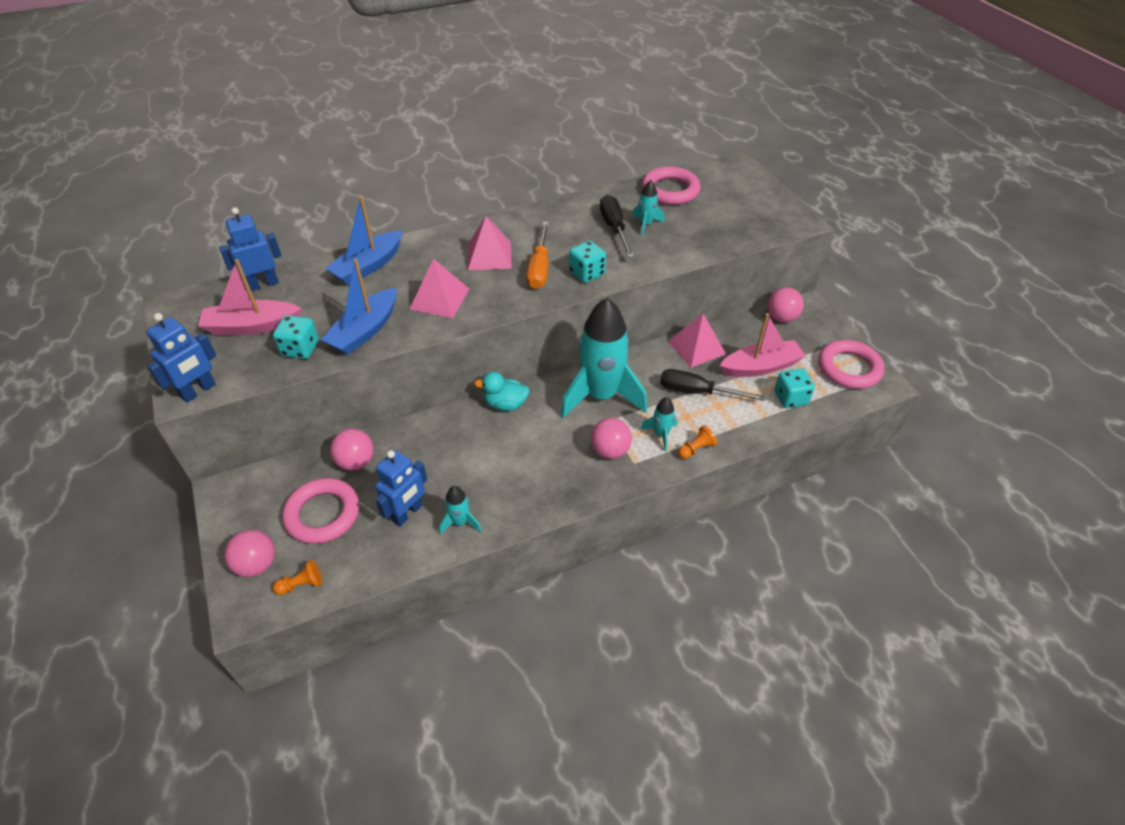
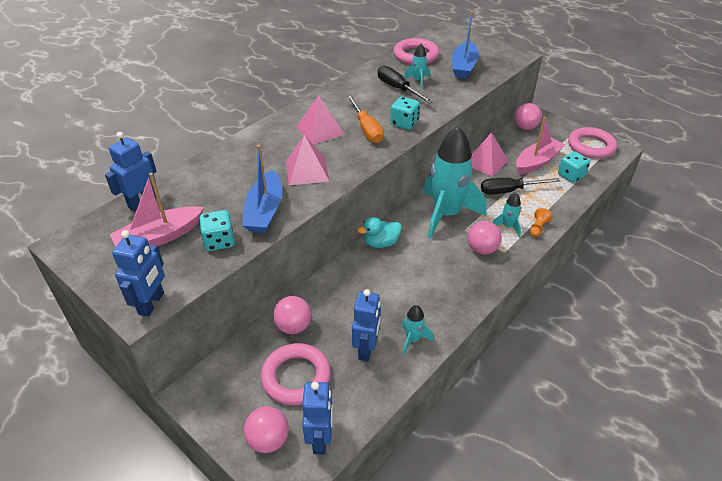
camera: 25 degrees left, 5 degrees down
(301, 584) = (320, 439): orange pawn -> blue robot
(368, 266) = (226, 164): blue boat -> blue boat (464, 67)

